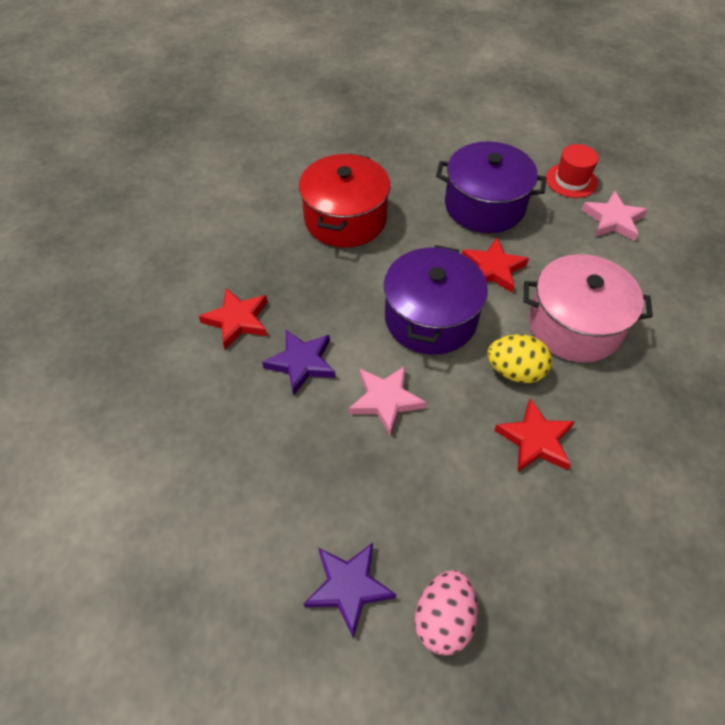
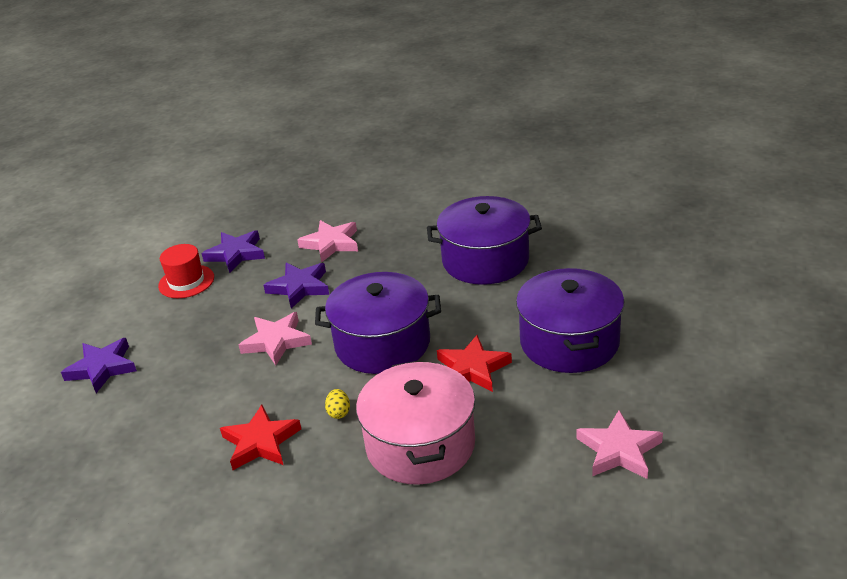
camera: 75 degrees right, 20 degrees down
(195, 411) = (236, 254): none -> purple star
(237, 320) = (331, 244): red star -> pink star
(345, 219) = (485, 260): red pot -> purple pot
(443, 619) = (81, 422): pink egg -> none
(515, 371) = (339, 412): yellow egg -> yellow egg, size x0.50
(571, 180) = (669, 401): red hat -> red hat (186, 281)

